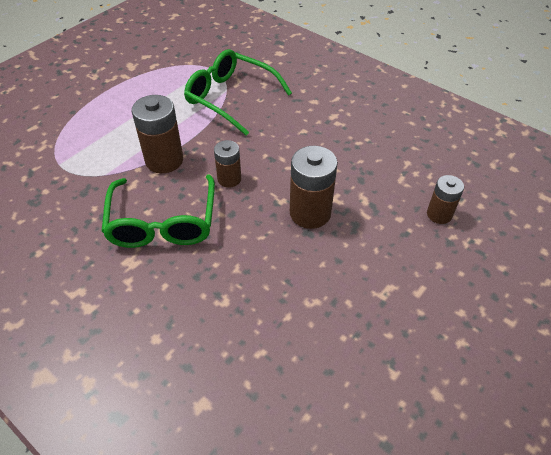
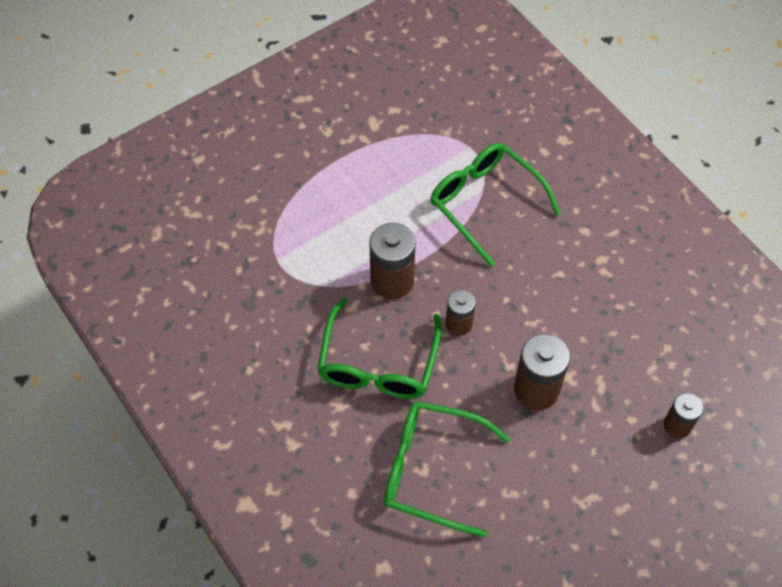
camera: 15 degrees right, 10 degrees up
(232, 299) = (432, 470): none -> green glasses

